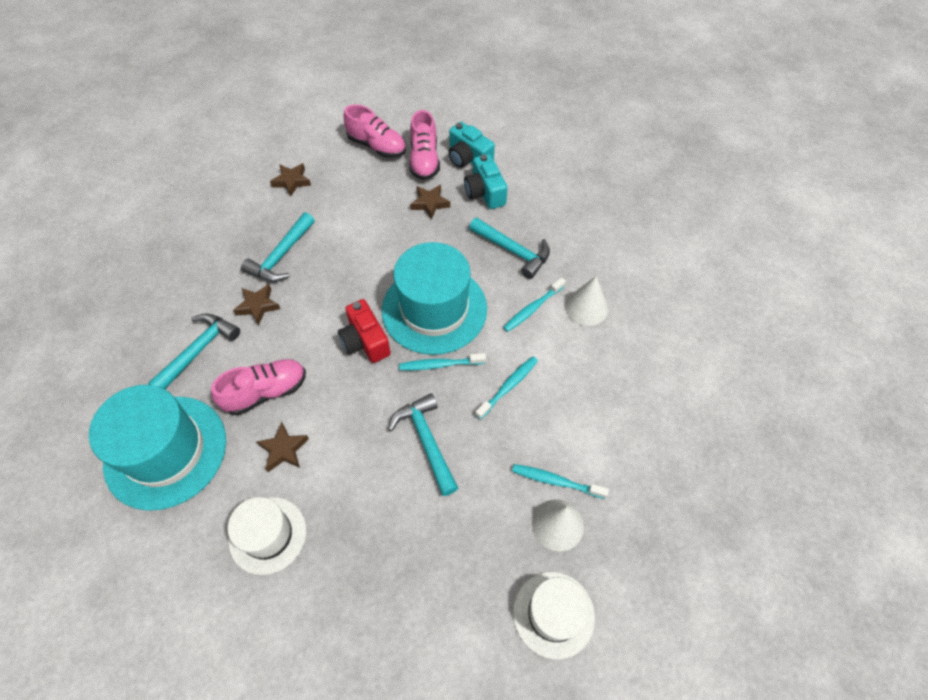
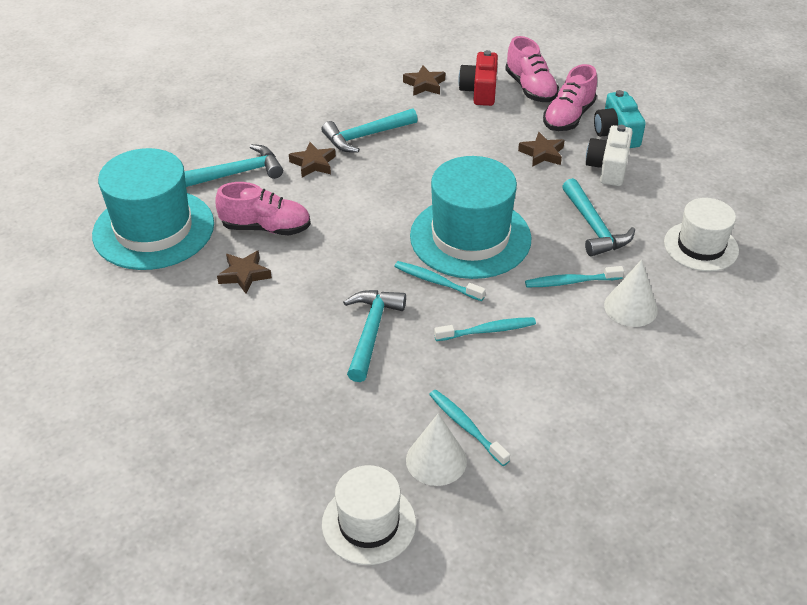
camera: 35 degrees right, 15 degrees down
(268, 535) = (180, 326): white hat -> white hat (701, 246)
(365, 341) = (383, 232): red camera -> red camera (479, 91)
(485, 192) = (608, 168): turquoise camera -> white camera

